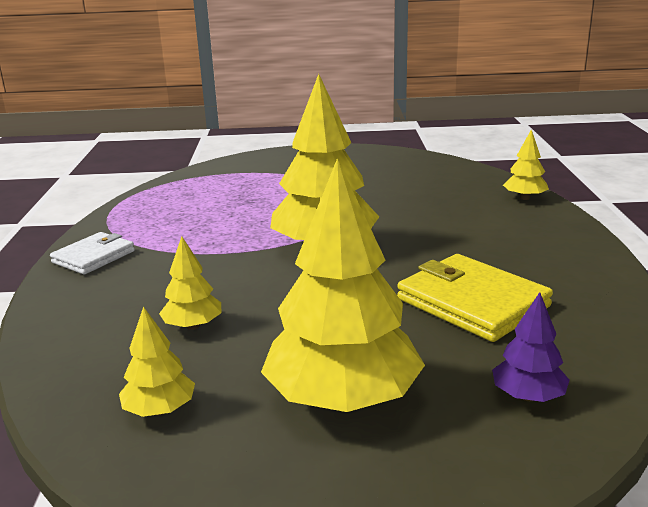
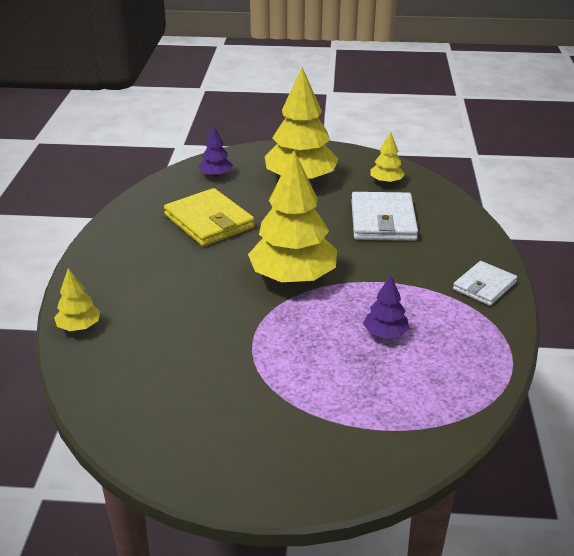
camera: 175 degrees left, 10 degrees up
(193, 326) = (383, 221): yellow tree -> white wallet
(225, 214) = (385, 334): none -> purple tree

